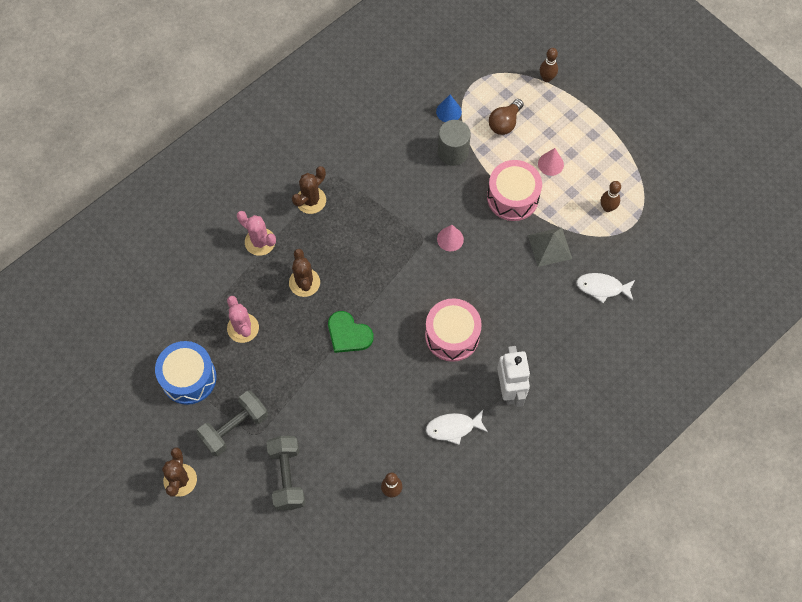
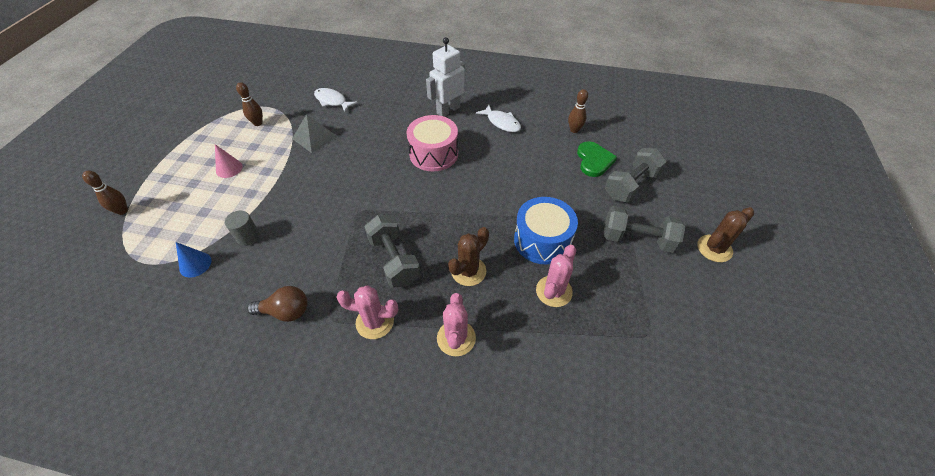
camera: 125 degrees left, 15 degrees down
(188, 378) = (639, 303): blue drum -> blue drum (542, 240)
(311, 200) = (375, 322): brown cactus -> pink cactus
(348, 334) = (488, 213): green heart -> green heart (594, 160)
(353, 238) = (394, 260): none -> grey dumbbell
(450, 239) = (347, 194): pink cone -> none
(453, 152) = (248, 237): grey cylinder -> grey cylinder, size x0.66
(504, 123) = (193, 216): brown light bulb -> brown light bulb (285, 311)
(512, 197) = (278, 176): pink drum -> none
(602, 287) = (332, 101): white fish -> white fish turned 150 degrees clockwise

